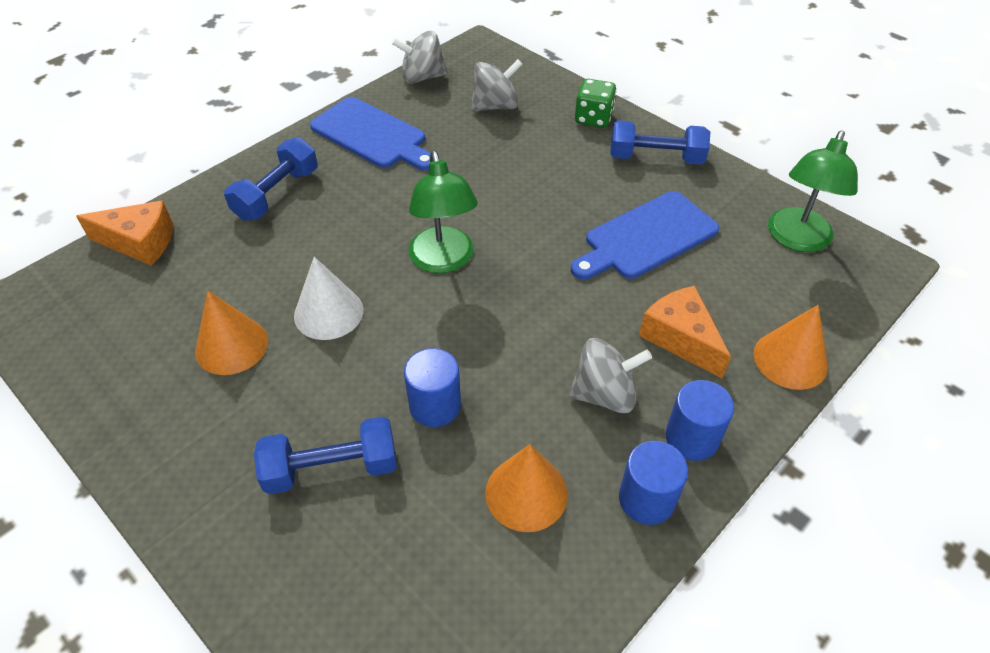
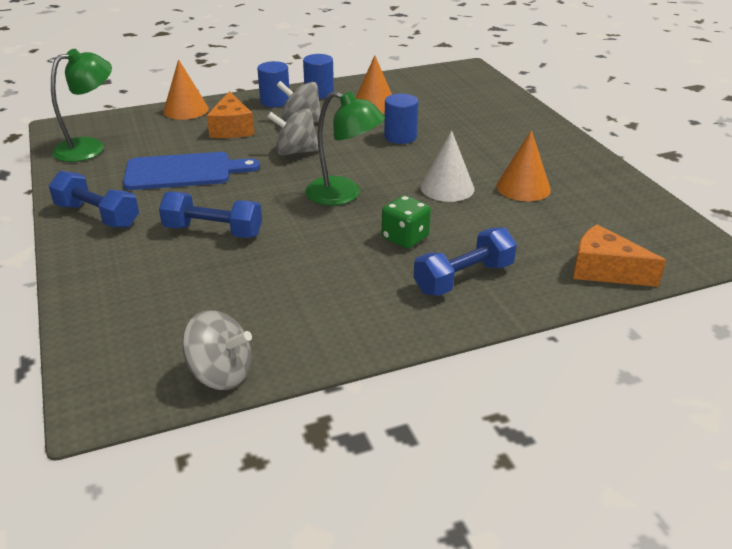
camera: 155 degrees left, 15 degrees down
(331, 468) = (471, 130): blue dumbbell -> blue dumbbell (213, 231)
(372, 135) = (336, 312): blue cutting board -> none
(443, 261) = (344, 195): green lamp -> green lamp turned 105 degrees clockwise
(495, 106) = (175, 306): grey spinning top -> grey spinning top (295, 152)
(593, 118) = (97, 263): green dice -> green dice (405, 238)

